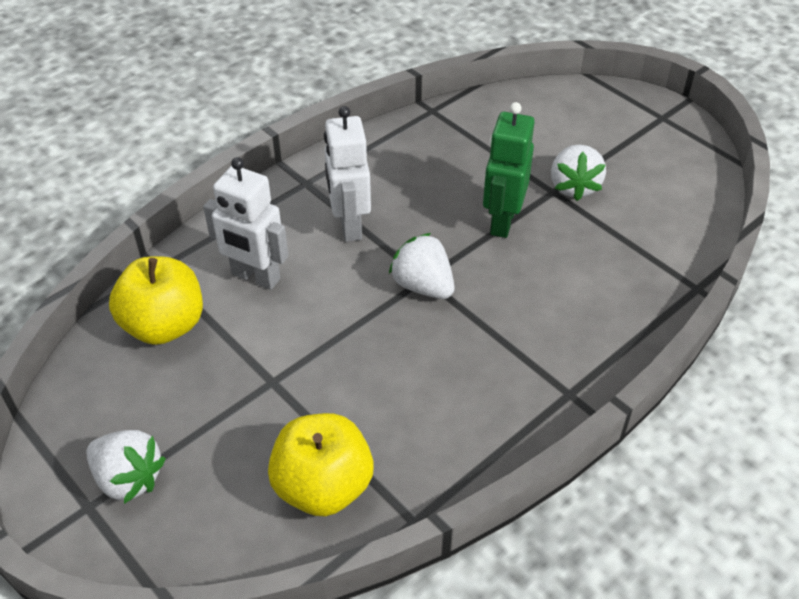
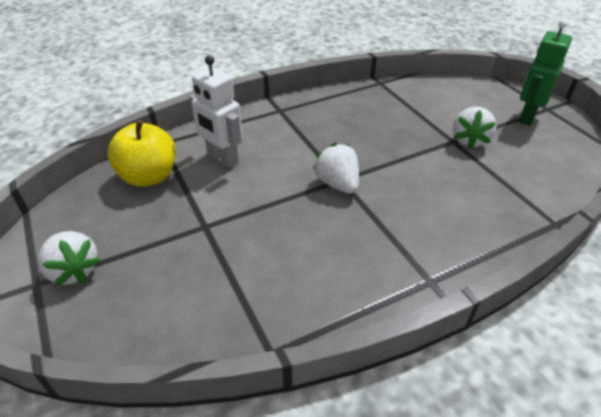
camera: 15 degrees right, 5 degrees down
(323, 487) = (209, 309): yellow apple -> none
(349, 225) = (299, 139): white robot -> none
(502, 221) = (409, 153): green robot -> green robot (527, 117)

